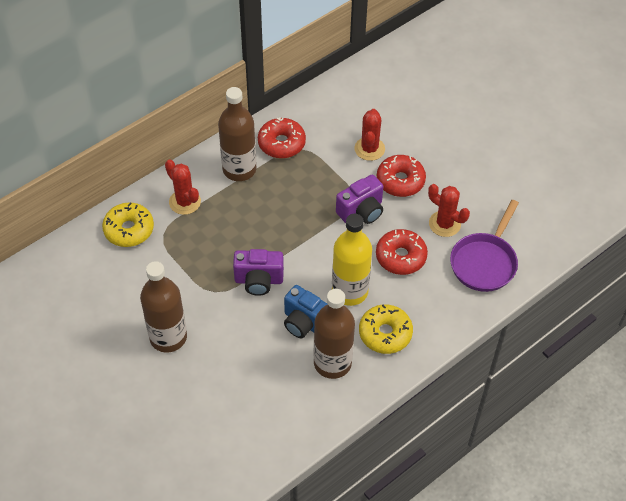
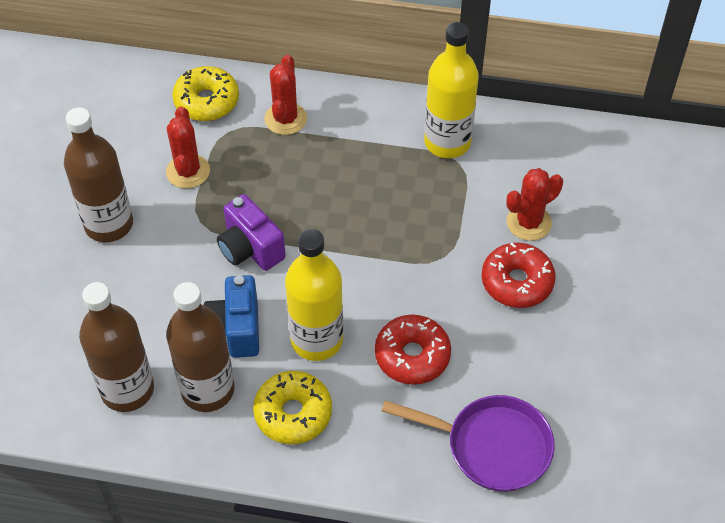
camera: 50 degrees right, 0 degrees up
(239, 169) = (374, 132): brown bottle -> brown bottle (127, 390)
(281, 143) = (447, 142): red donut -> yellow bottle
(361, 211) = (435, 275): purple camera -> none
(444, 224) = (503, 367): red cactus -> red cactus (188, 171)
(484, 262) = (491, 446): purple pan -> purple pan turned 150 degrees counterclockwise

